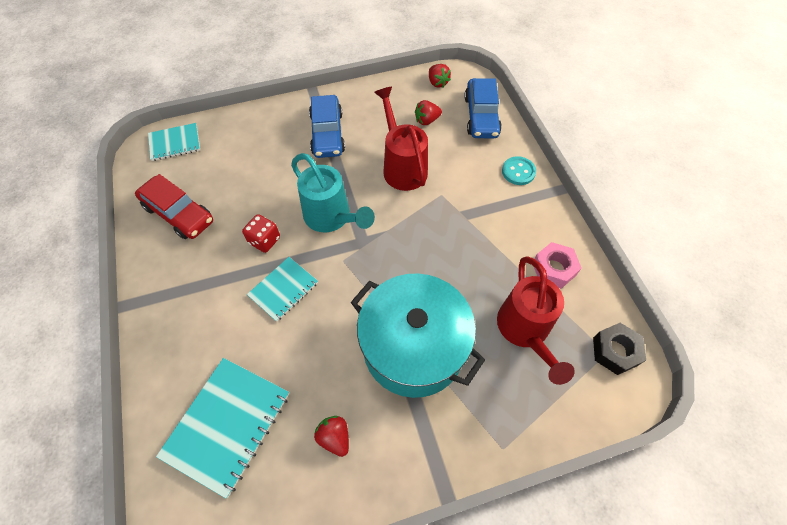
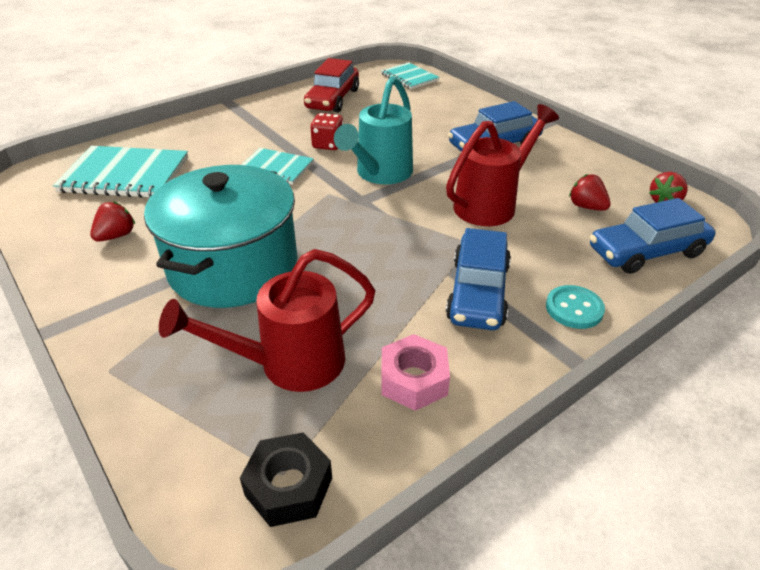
camera: 70 degrees right, 20 degrees down
(490, 210) = (478, 292): none -> blue car

